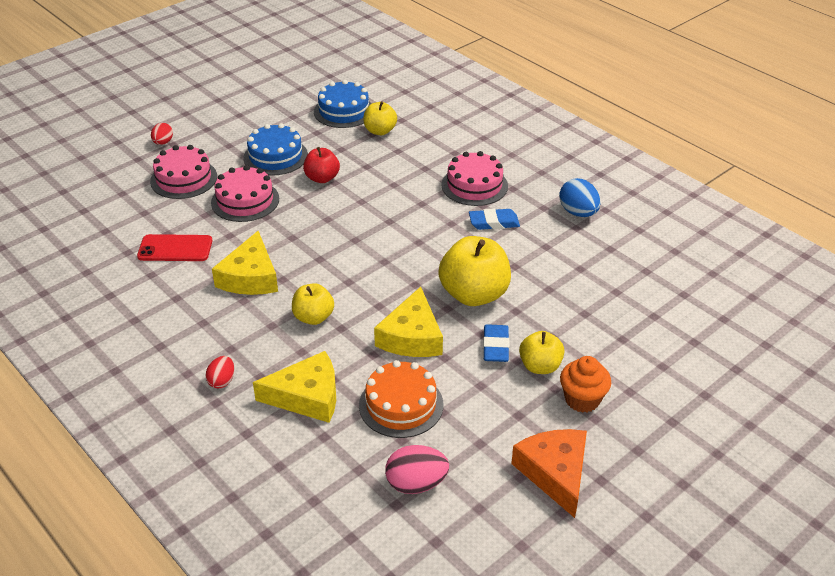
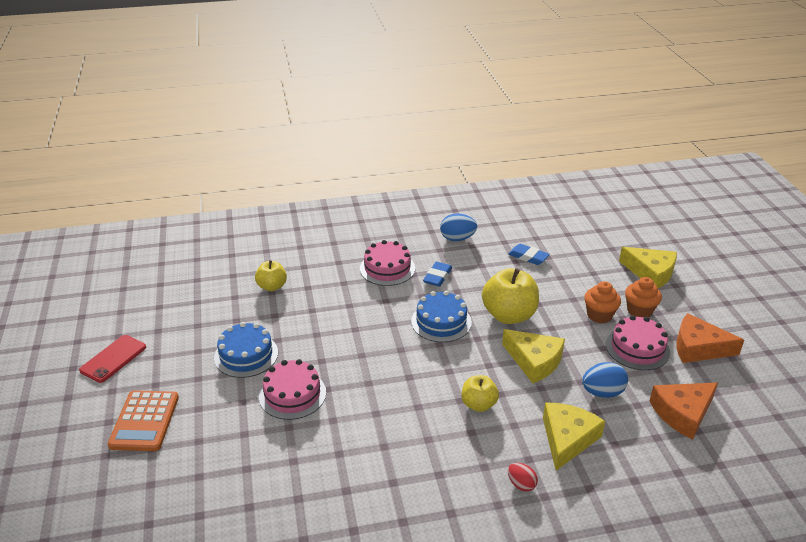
camera: 60 degrees left, 5 degrees down
(163, 142) = (145, 421): red egg -> orange calculator
(175, 248) = (321, 462): red phone -> red phone (113, 359)
(183, 179) = (220, 424): pink cake -> pink cake (637, 348)
(250, 277) = (401, 425): yellow cheese -> yellow cheese (650, 273)
(322, 178) = (304, 339): red apple -> none
(344, 111) = (222, 295): blue cake -> blue cake (441, 322)
(401, 405) = (602, 392): orange cake -> blue egg
(416, 484) = (683, 413): pink egg -> orange cheese
(495, 346) = (569, 326): blue eraser -> blue eraser (528, 257)
(540, 366) = (599, 315): yellow apple -> orange cupcake

